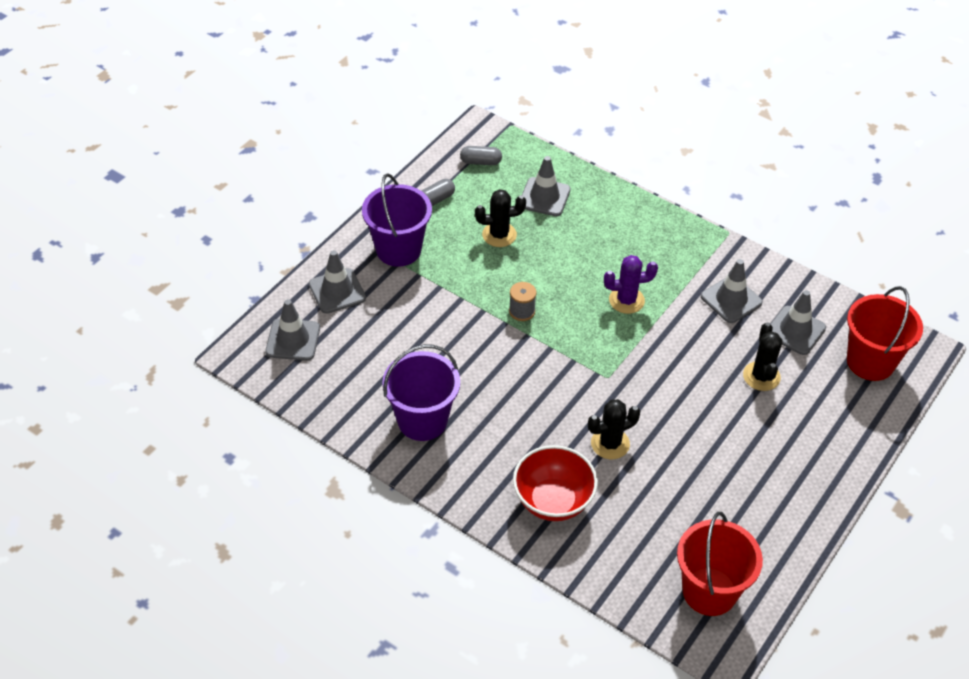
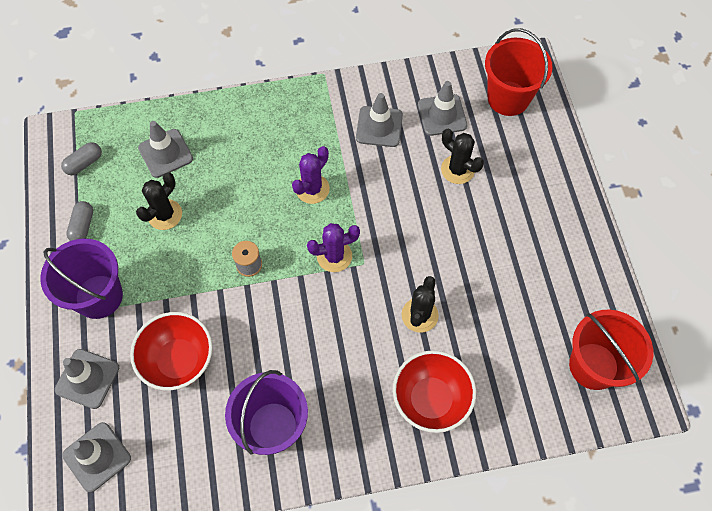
camera: 45 degrees left, 15 degrees up
(406, 329) = (179, 360): none -> red bowl
(591, 355) = (334, 256): none -> purple cactus

